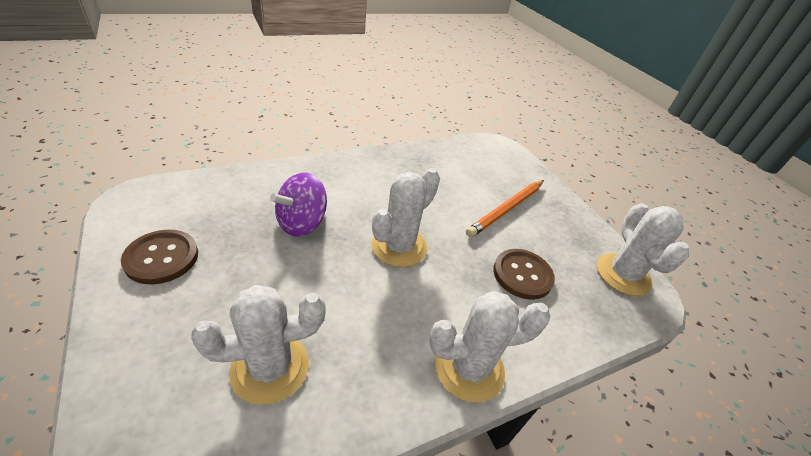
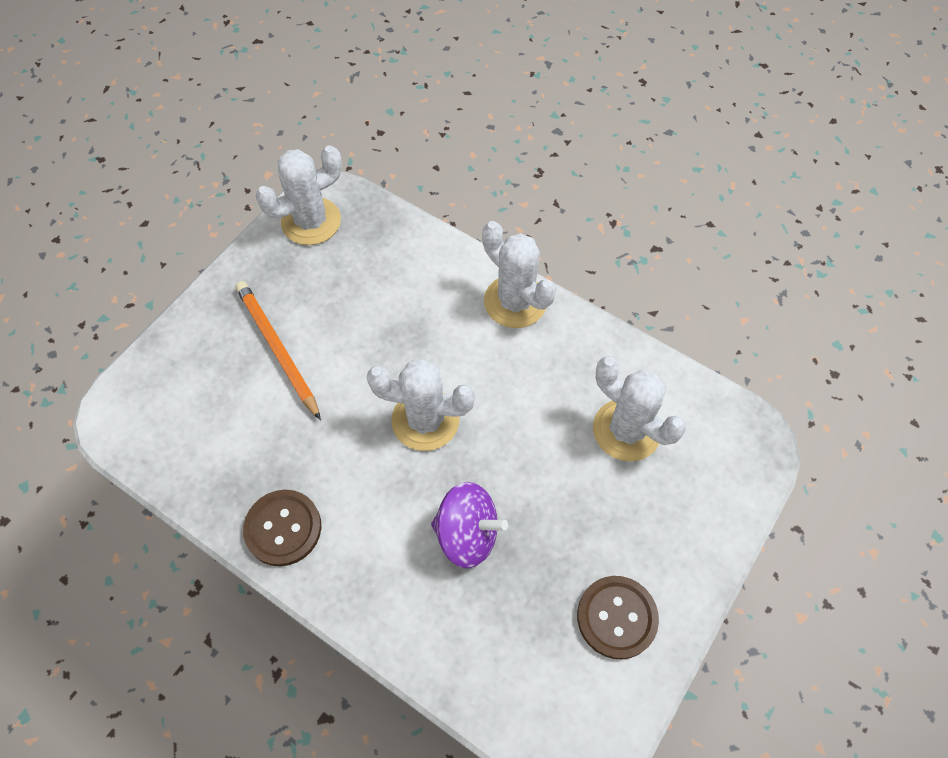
camera: 115 degrees left, 20 degrees up
(507, 209) = (277, 349): orange pencil -> orange pencil turned 135 degrees counterclockwise
(522, 275) = (379, 300): brown button -> brown button (283, 528)

